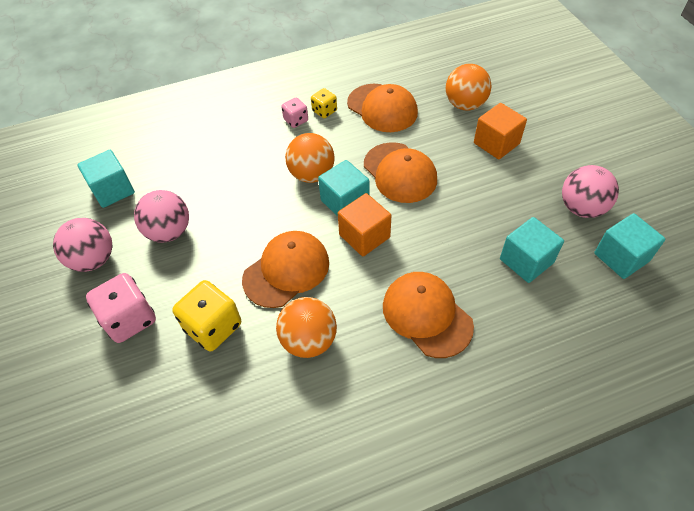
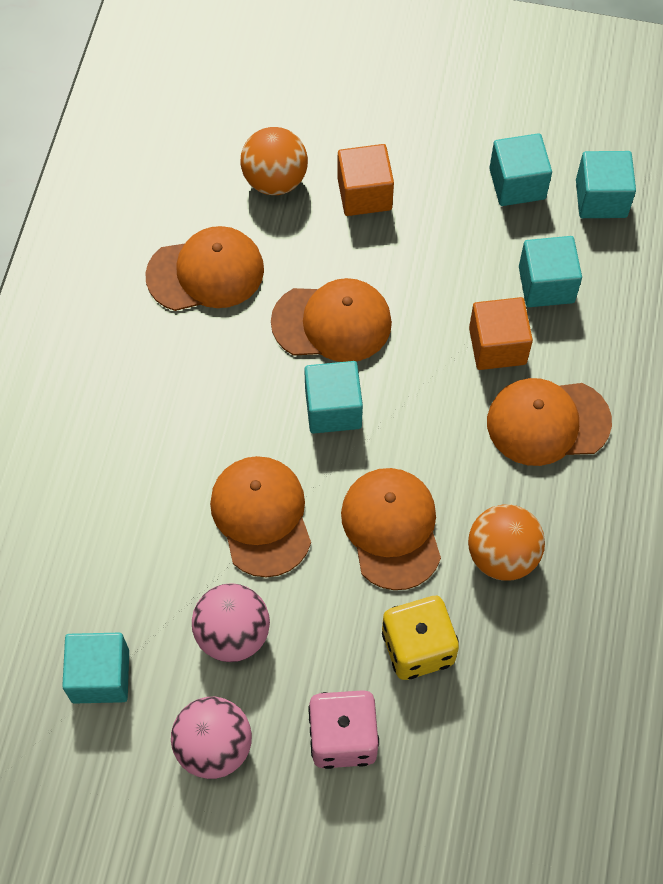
camera: 60 degrees left, 10 degrees up
(251, 206) = (261, 516): none -> orange cap
(296, 120) = (145, 384): pink dice -> none
(312, 174) = (260, 420): orange ball -> none
(324, 111) = (155, 341): yellow dice -> none
(364, 236) = (400, 418): orange cube -> orange cube (497, 346)
(581, 208) = (517, 184): pink ball -> turquoise cube

